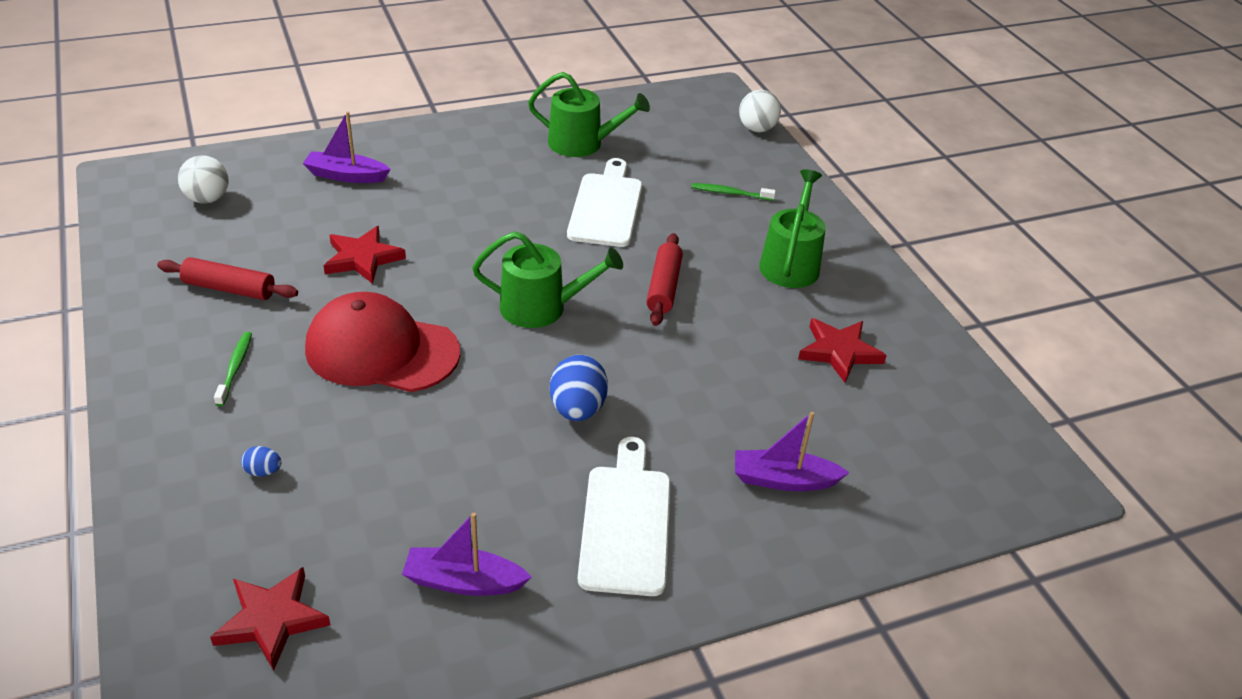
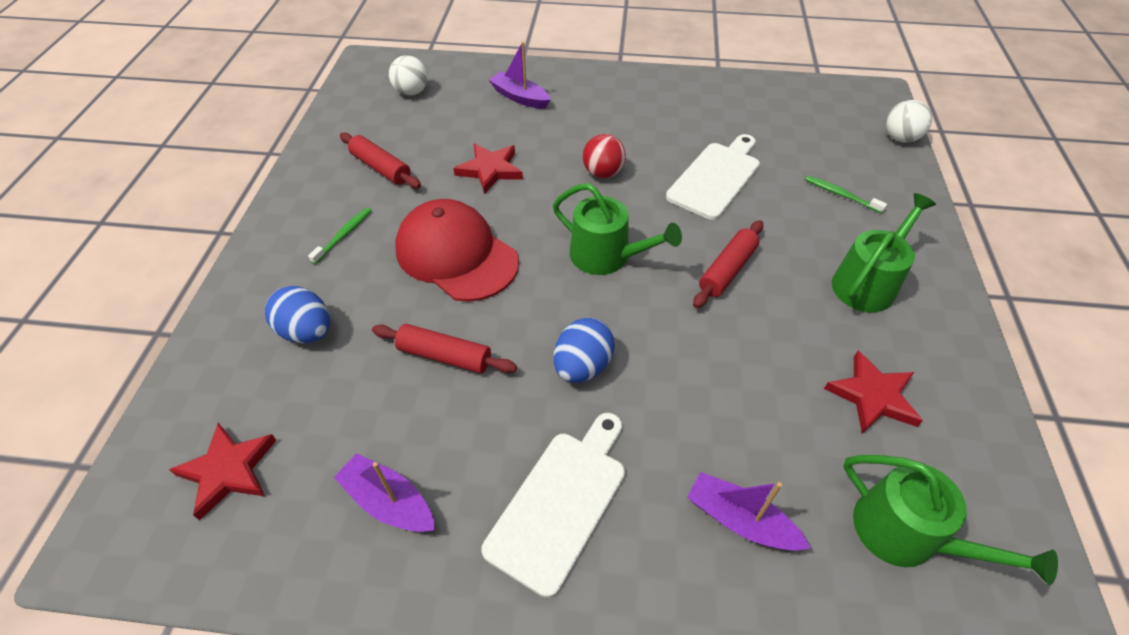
camera: 30 degrees right, 10 degrees up
(263, 471) = (307, 332): blue egg -> blue egg, size x2.07
(434, 444) = (445, 356): none -> red rolling pin
(489, 231) = (603, 173): none -> red ball
(582, 143) = (726, 114): green watering can -> green watering can (905, 534)

